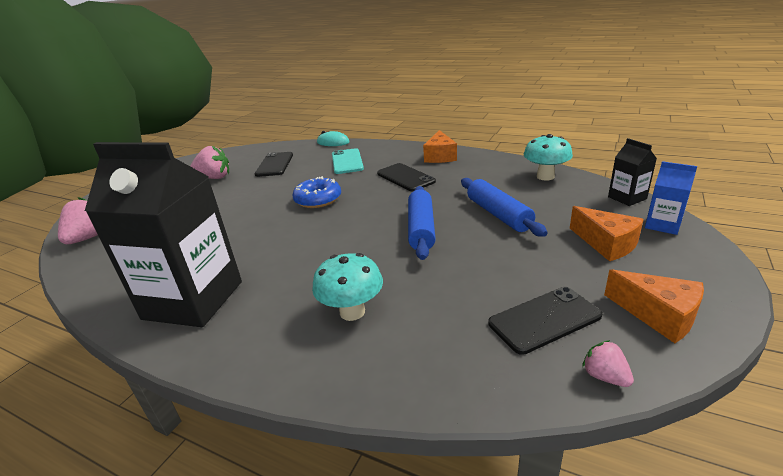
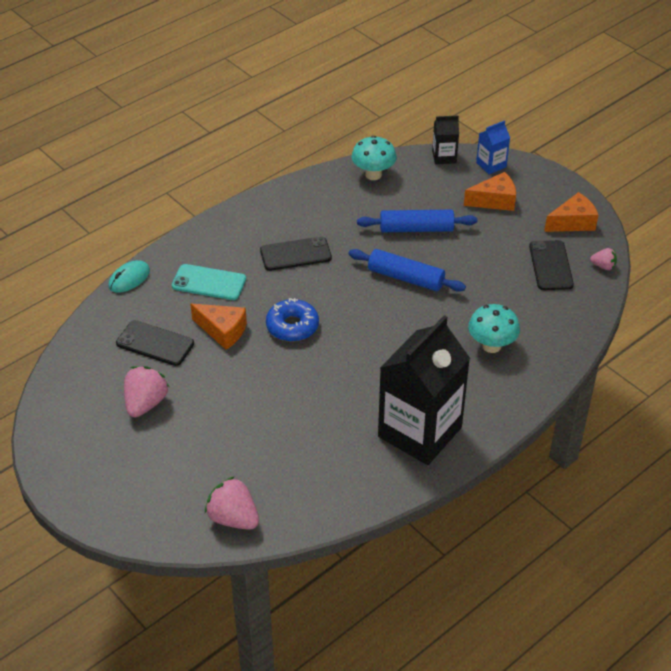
camera: 70 degrees left, 15 degrees up
(440, 156) = (265, 214): orange cheese -> orange cheese (222, 331)
(605, 376) = (603, 266): pink strawberry -> pink strawberry turned 150 degrees counterclockwise

